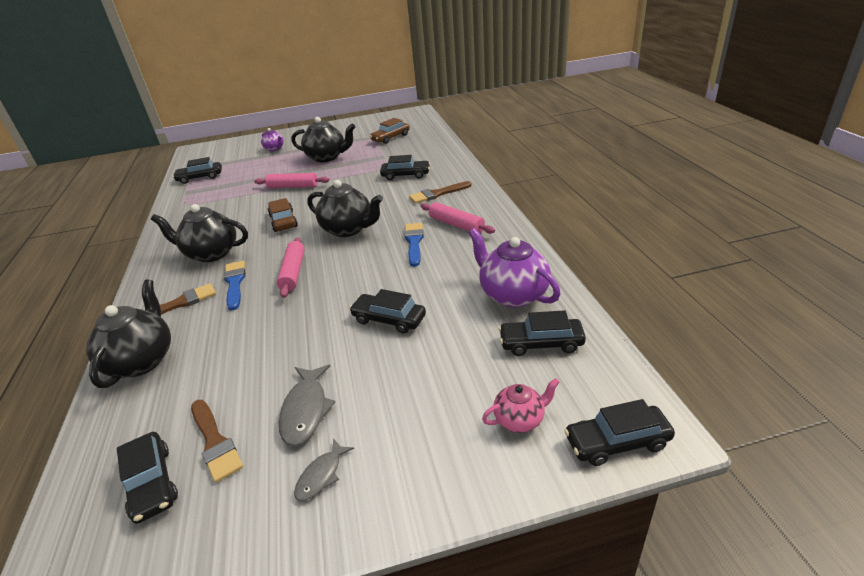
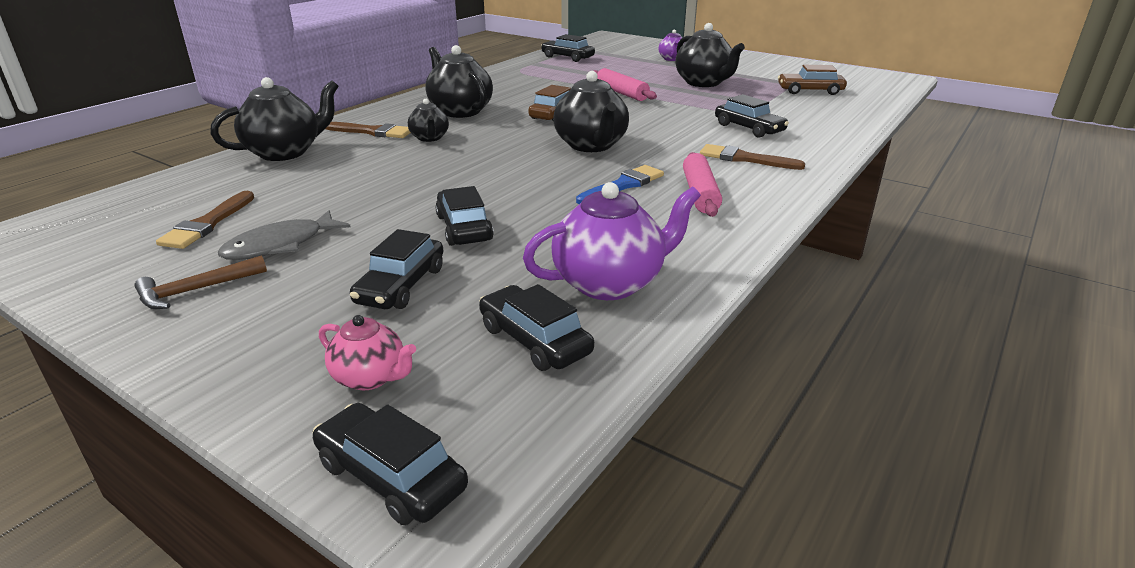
camera: 45 degrees right, 5 degrees down
(152, 483) = (143, 221): black car -> black car (401, 285)
(235, 283) = (429, 138): blue brush -> black teapot
(293, 272) = (479, 153): pink rolling pin -> none
(321, 475) = (196, 290): grey fish -> brown hammer
(512, 294) = (610, 283): purple teapot -> purple teapot turned 60 degrees clockwise

